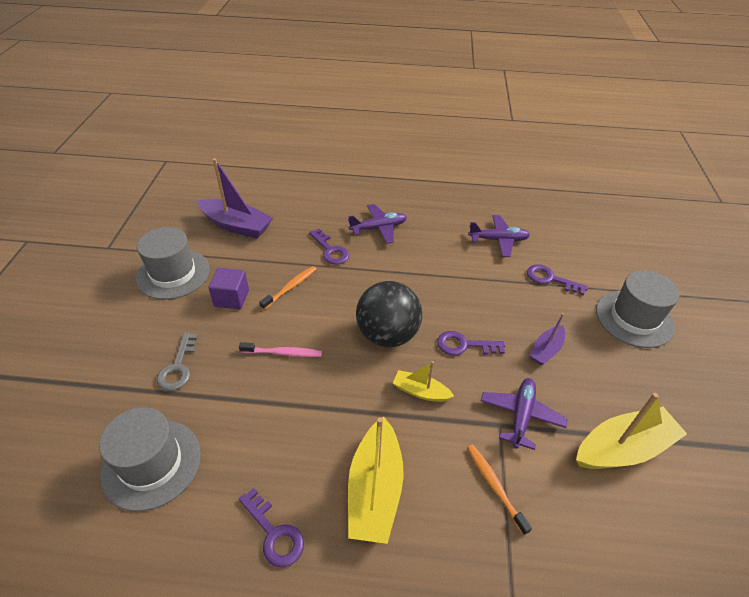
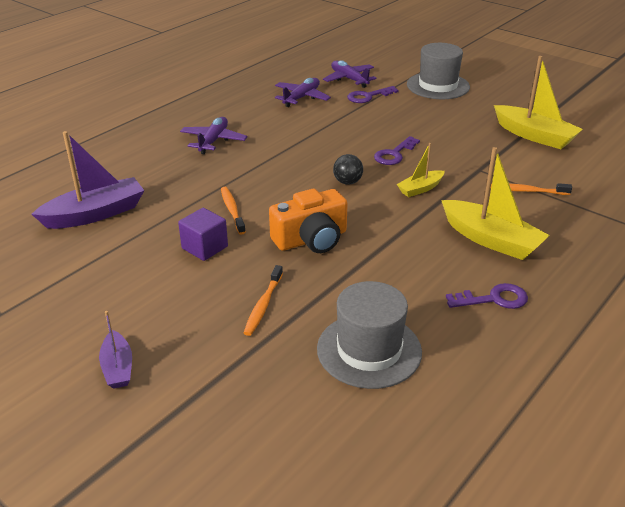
camera: 55 degrees left, 10 degrees down
(173, 274) = (118, 275): grey hat -> none
(178, 367) = (263, 305): grey key -> orange toothbrush
(283, 353) = (311, 239): pink toothbrush -> orange camera
(330, 250) = (210, 174): purple key -> none
(387, 335) = (347, 182): black ball -> black ball, size x0.47
(521, 415) = (479, 158): purple plane -> purple plane (349, 79)
(546, 350) = (432, 126): purple boat -> purple boat (118, 367)
(623, 448) = (534, 136): yellow boat -> yellow boat turned 120 degrees clockwise

